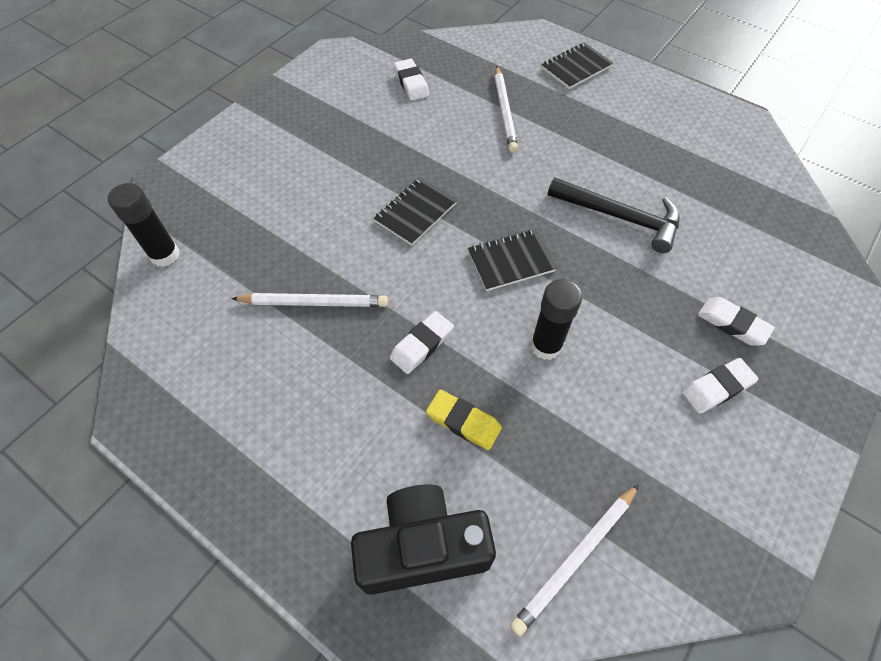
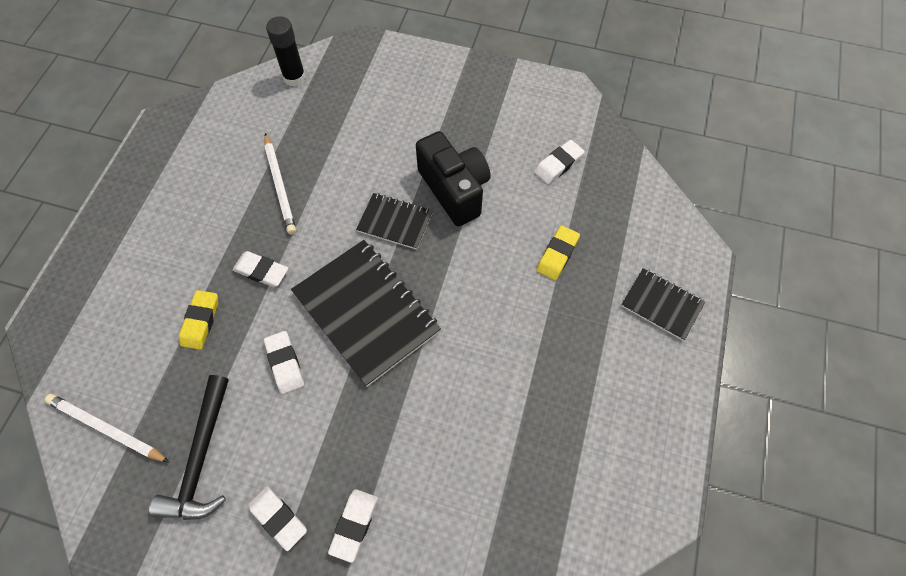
camera: 70 degrees right, 5 degrees up
(423, 548) = (100, 324): black camera -> black camera (454, 190)
(504, 111) = (557, 255): white pencil -> yellow eraser
(511, 261) = (366, 312): black notebook -> black notebook, size x1.86
(546, 346) = (285, 363): black glue stick -> white eraser
(620, 217) = (453, 395): black hammer -> black hammer (201, 458)

